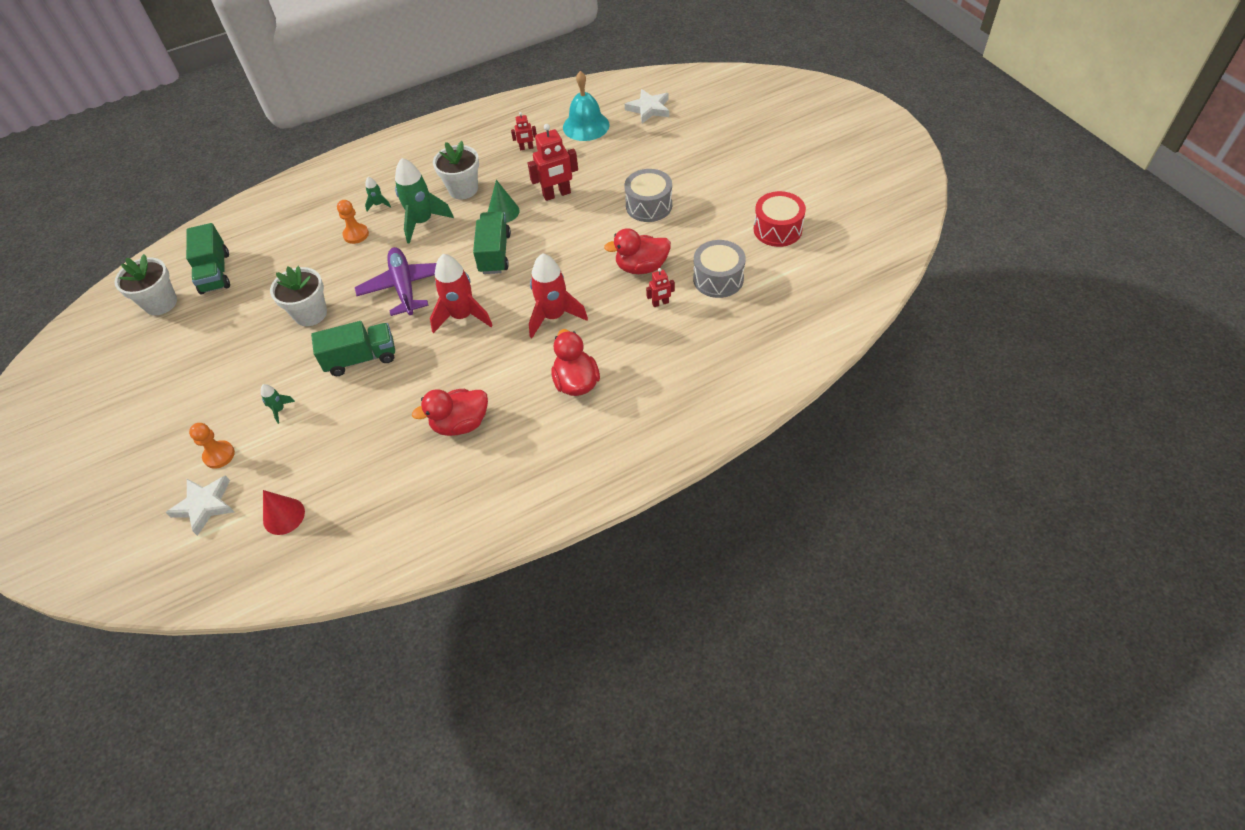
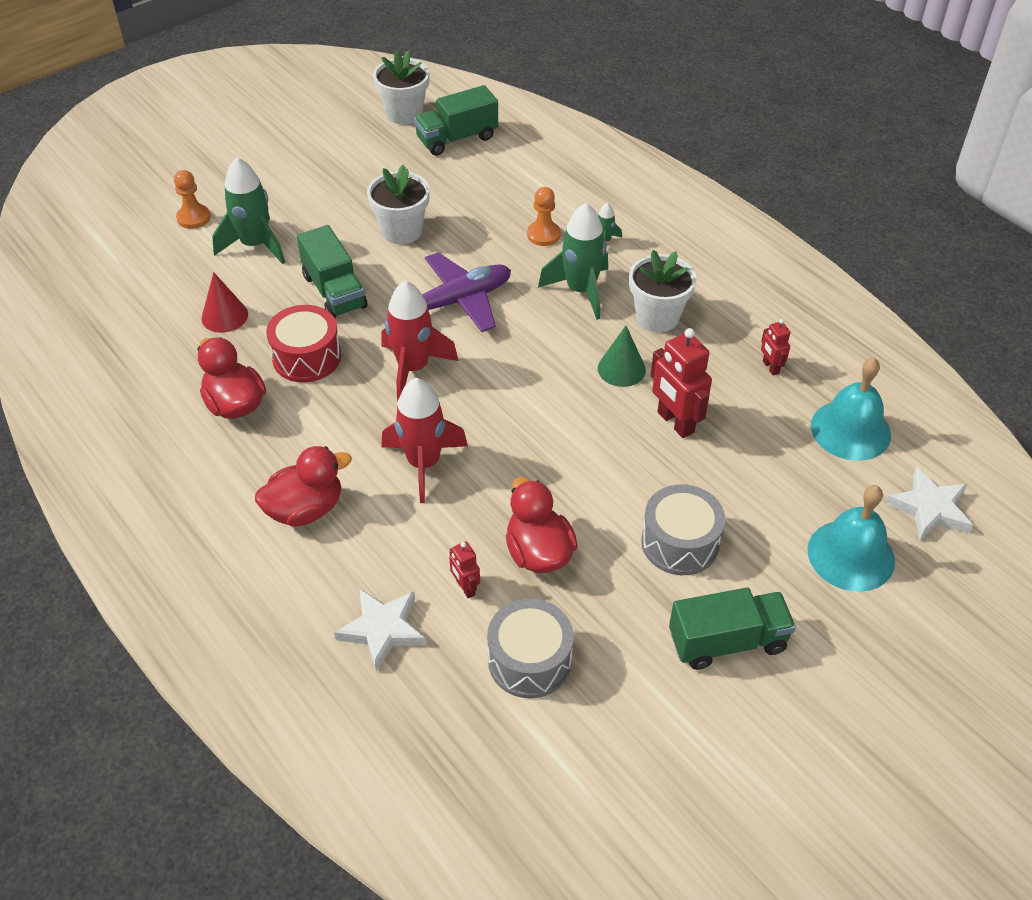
camera: 75 degrees right, 5 degrees down
(204, 505) = (130, 226): white star -> white star (382, 630)
(279, 410) = (255, 245): green rocket -> green rocket, size x2.18
(284, 516) = (112, 287): red cone -> red cone (224, 316)
(494, 253) = (535, 376): green truck -> green truck (727, 641)
(673, 142) = (851, 555): none -> turquoise bell
(777, 229) = (667, 741): red drum -> red drum (307, 357)

